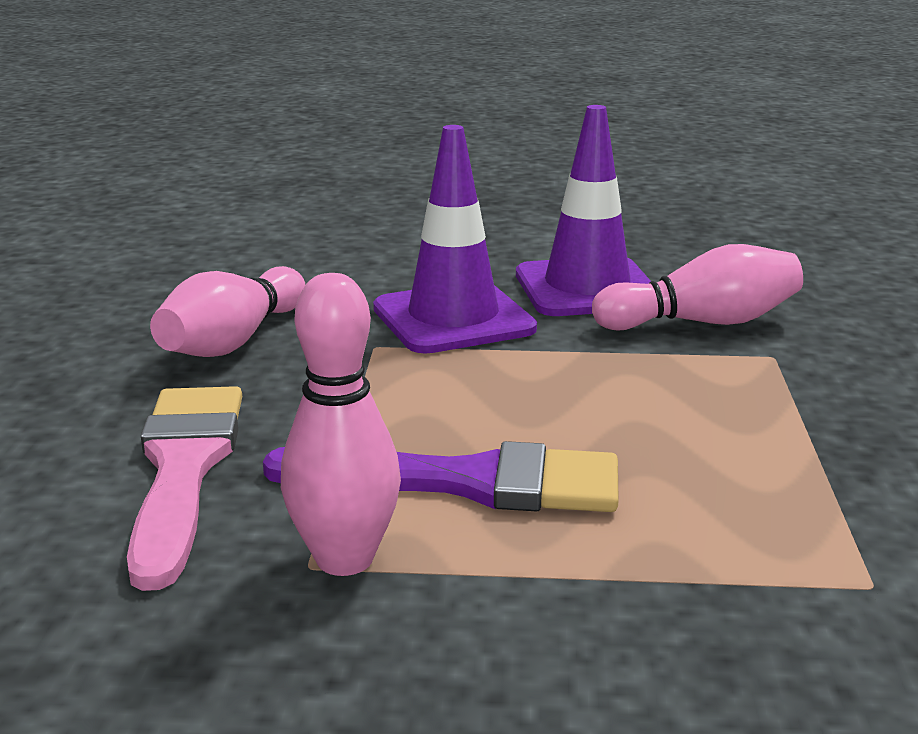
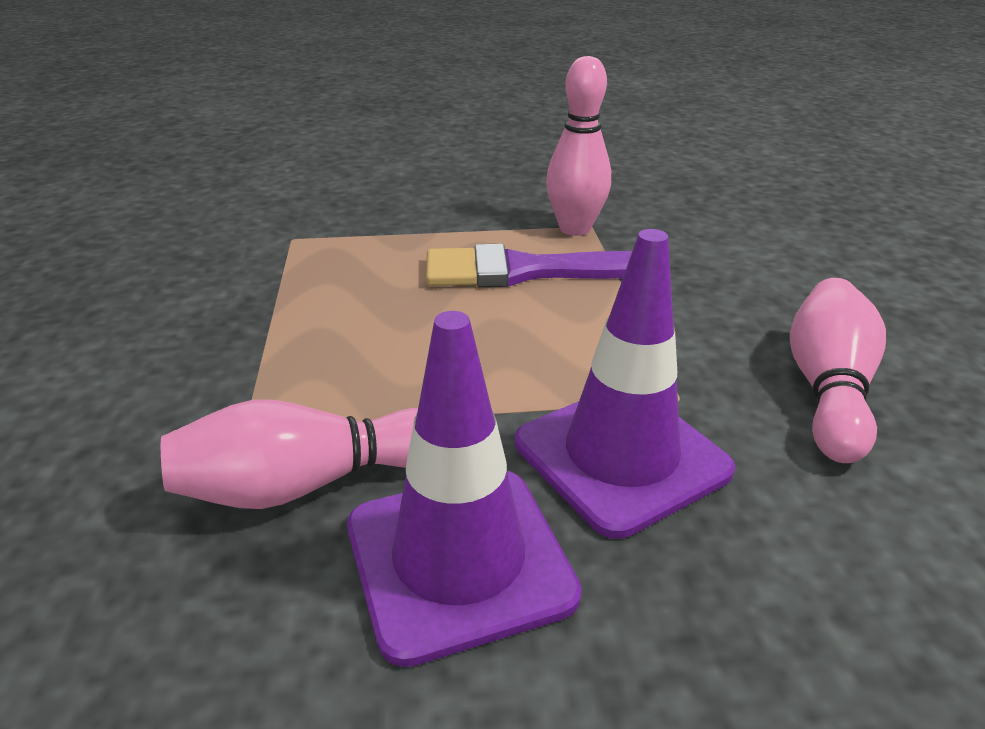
camera: 170 degrees right, 10 degrees up
(184, 468) = (715, 265): pink brush -> none

